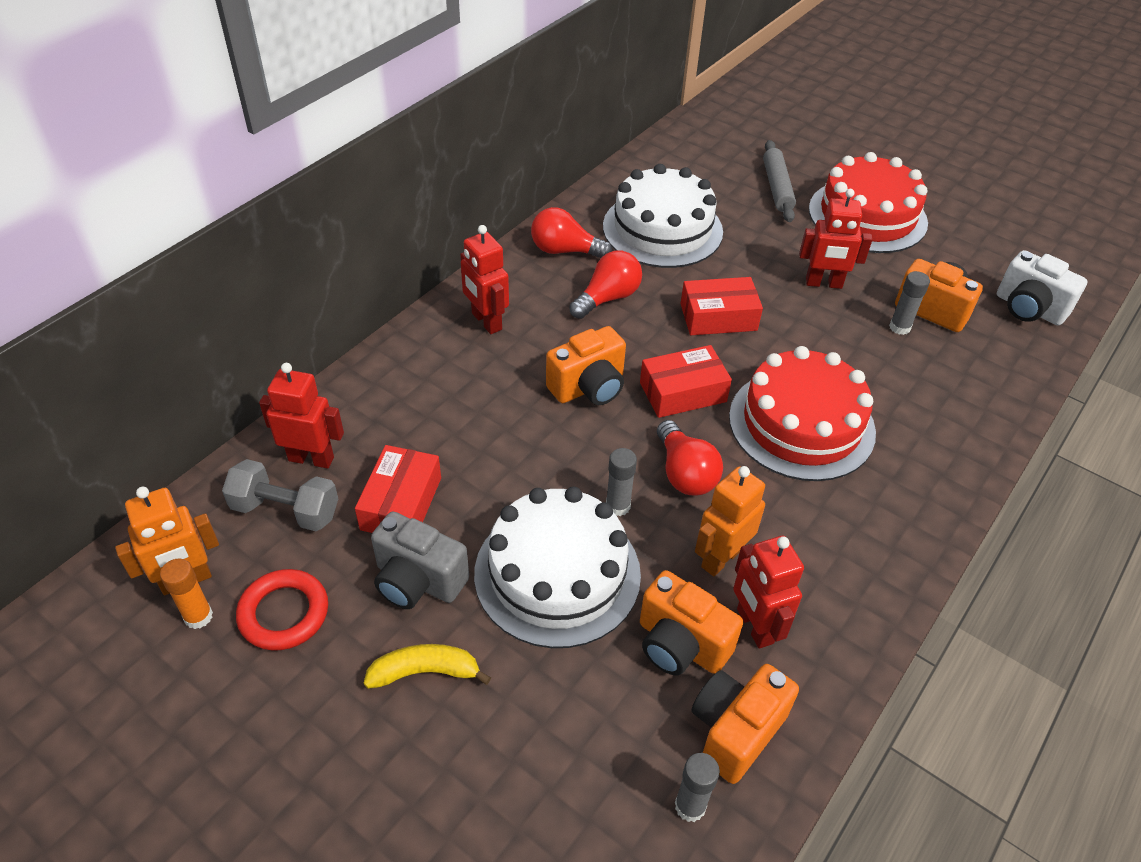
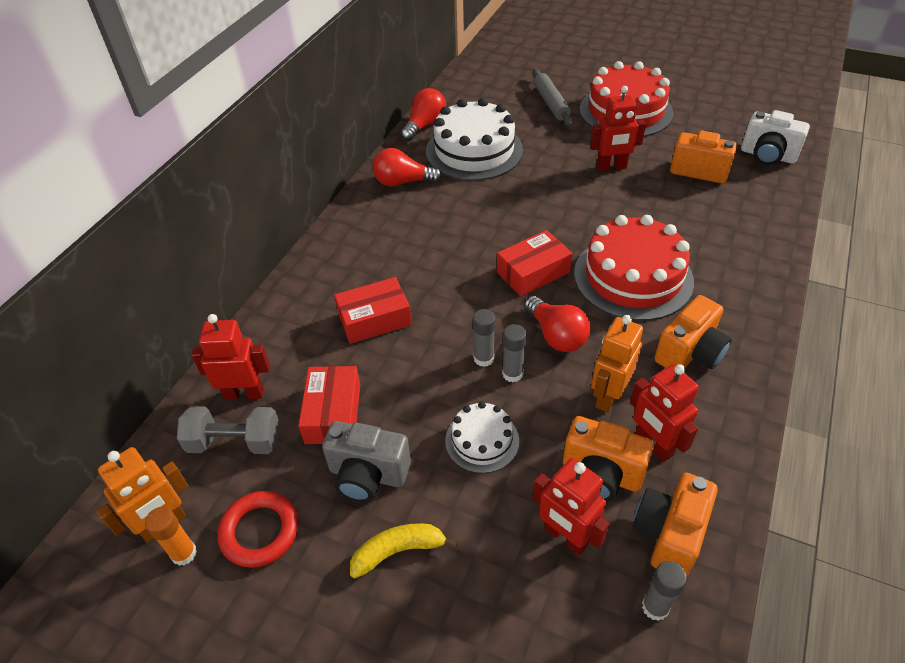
camera: 10 degrees left, 0 degrees up
(486, 322) = (357, 250): red robot -> red robot (565, 536)
(557, 573) = (482, 440): white cake -> white cake, size x0.52
(589, 387) = (457, 284): orange camera -> orange camera (690, 353)
(607, 298) = (449, 212): red light bulb -> red light bulb (425, 125)
(718, 317) = (540, 209): red box -> red box (374, 319)
(899, 327) = (679, 188): grey glue stick -> grey glue stick (483, 358)

